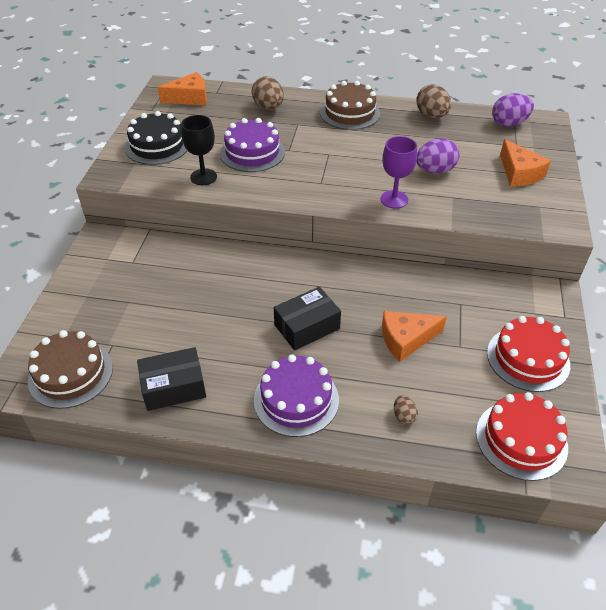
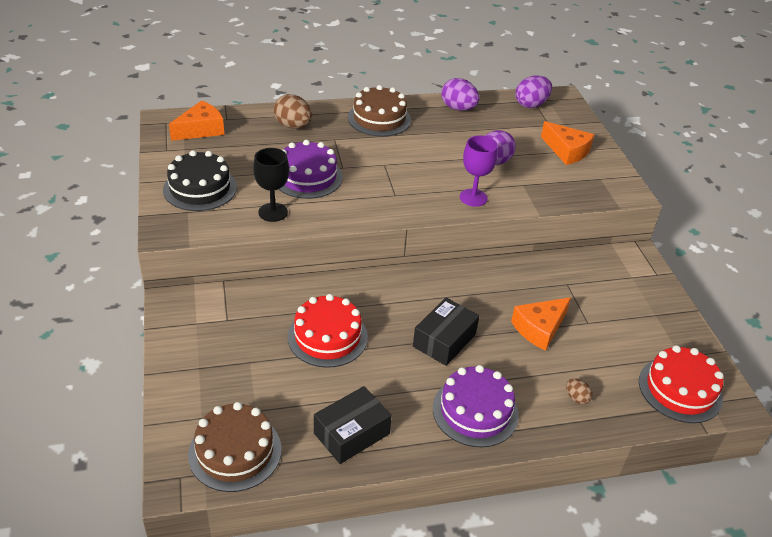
camera: 25 degrees left, 5 degrees down
(431, 115) = (458, 108): brown egg -> purple egg
(528, 358) = (648, 318): red cake -> red cake (327, 337)

